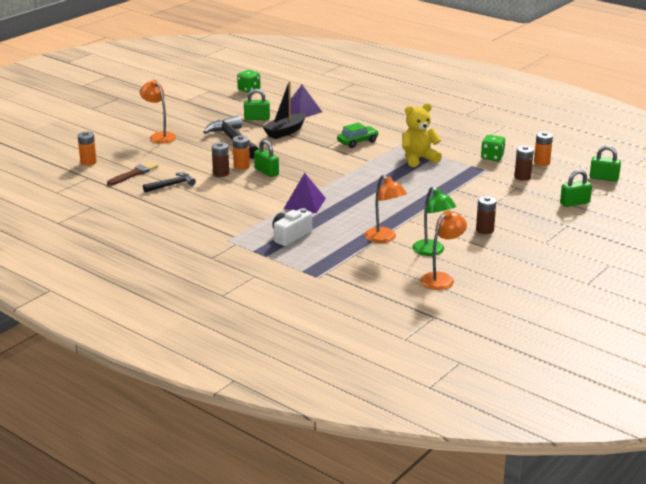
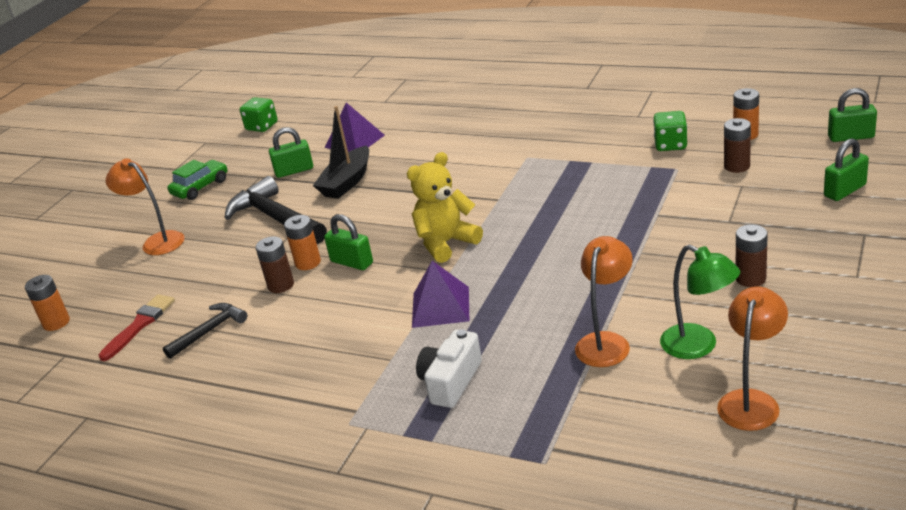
camera: 10 degrees left, 5 degrees up
(134, 174) = (139, 325): brown brush -> red brush
(357, 142) = (462, 171): green car -> green car (200, 187)
(384, 238) = (606, 342): orange lamp -> orange lamp turned 105 degrees counterclockwise
(418, 159) = (567, 176): yellow teddy bear -> yellow teddy bear (446, 243)

